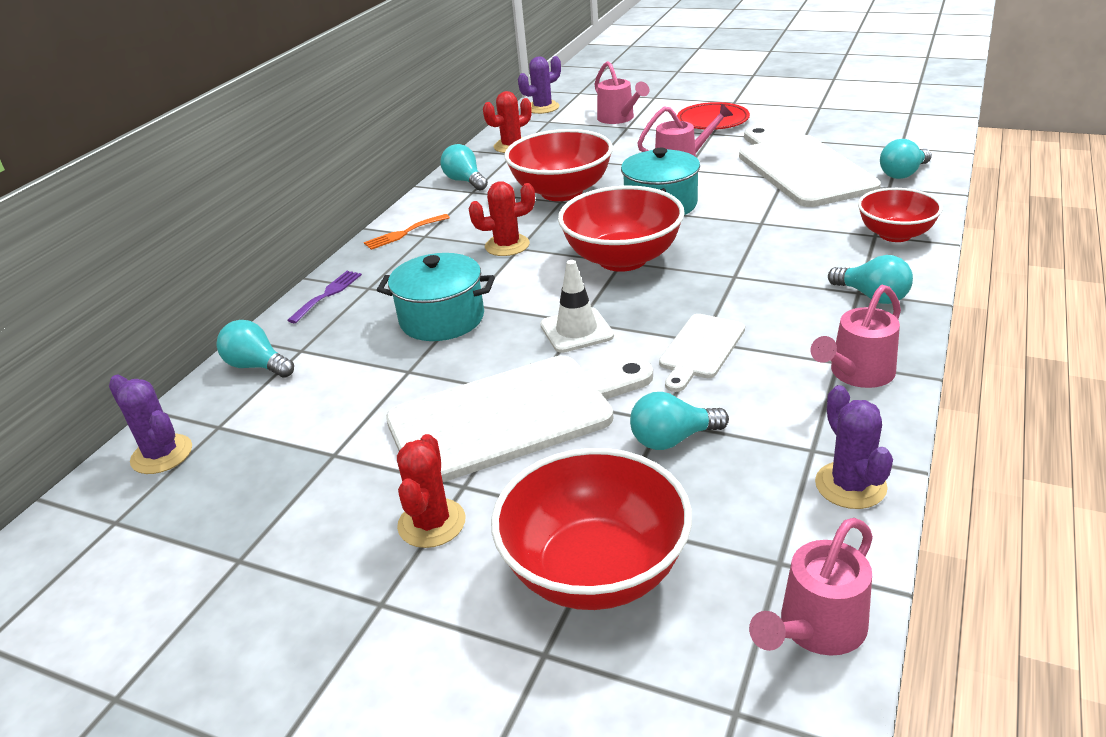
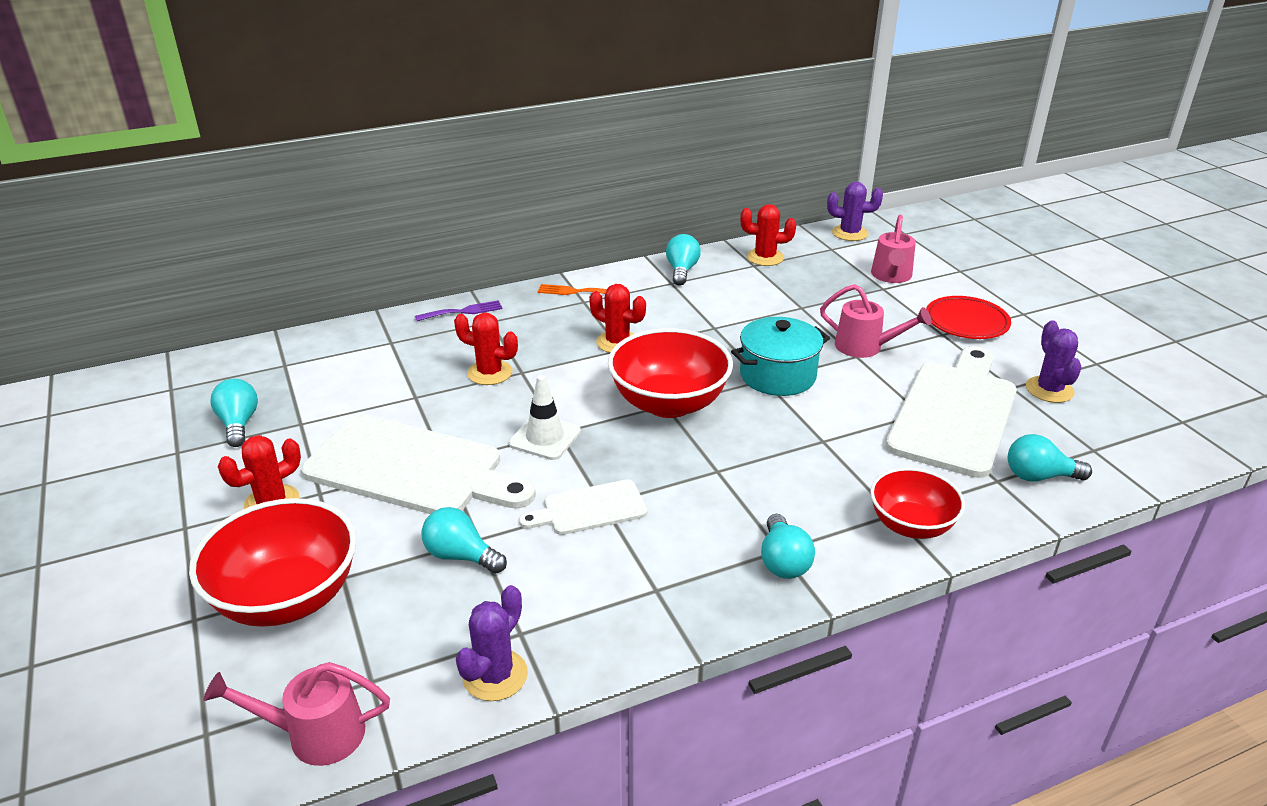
camera: 40 degrees right, 0 degrees up
(162, 454) = (240, 364): purple cactus -> purple cactus (1049, 390)
(257, 366) = (356, 338): turquoise light bulb -> turquoise light bulb (239, 424)
(442, 319) = (490, 373): turquoise pot -> red cactus
(562, 192) = (729, 320): red bowl -> none
(856, 374) = (650, 608): pink watering can -> none

